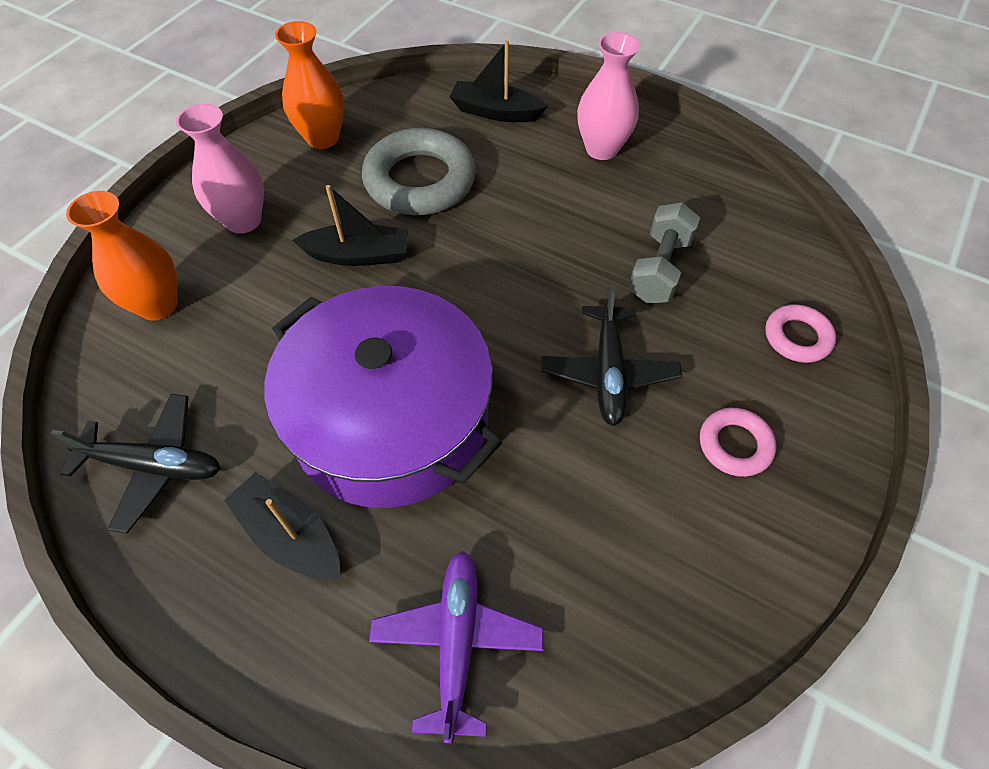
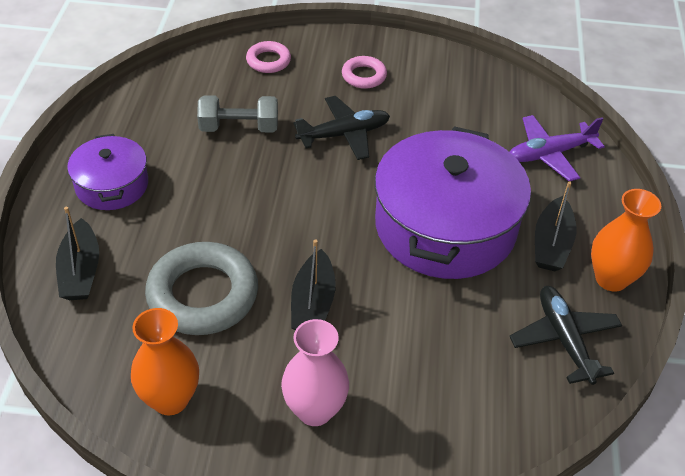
camera: 115 degrees left, 10 degrees down
(158, 305) = (442, 422): orange vase -> orange vase (611, 279)
(358, 255) = (313, 303): black boat -> black boat turned 150 degrees counterclockwise
(601, 149) = (112, 185): pink vase -> purple pot

